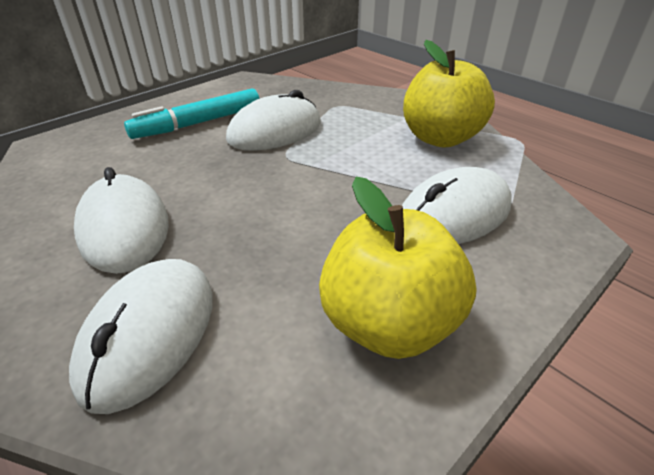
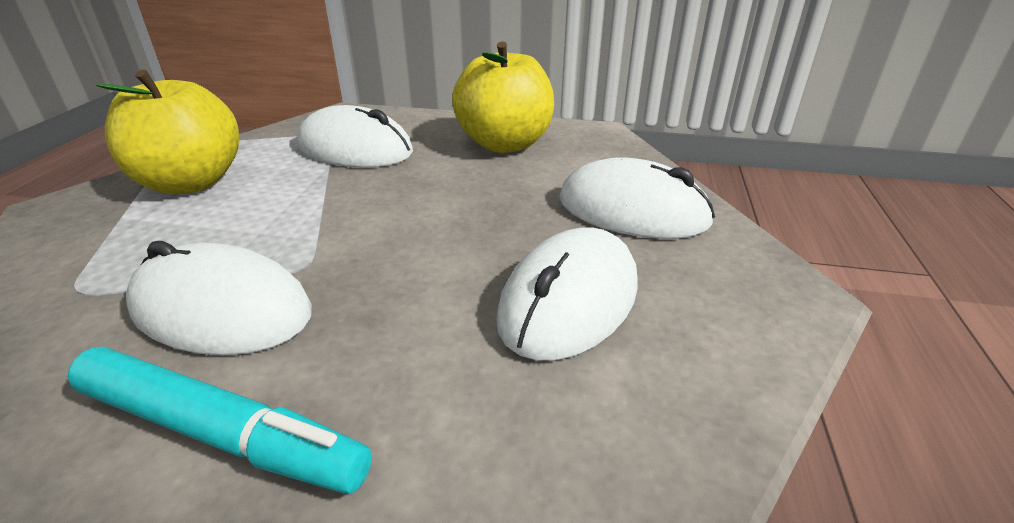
camera: 125 degrees left, 5 degrees down
(149, 334) = (632, 210): white mouse -> white mouse turned 45 degrees clockwise

